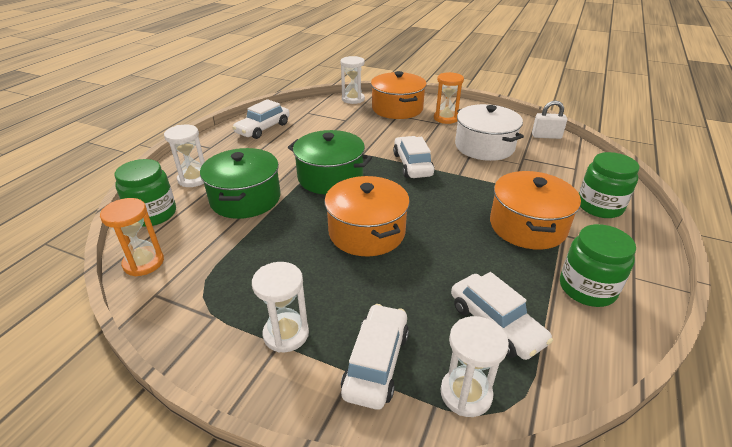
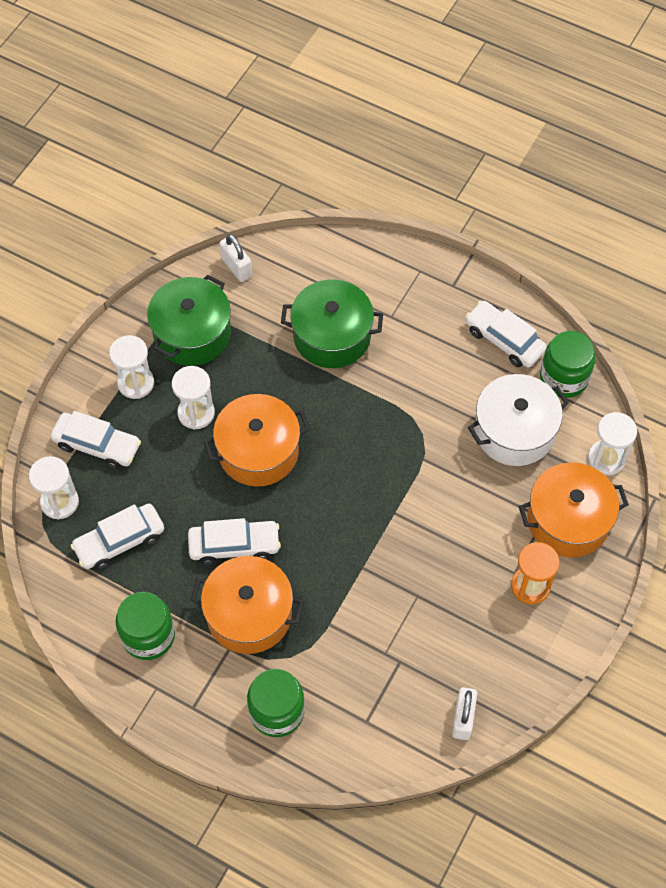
camera: 95 degrees right, 25 degrees up
(143, 263) = (236, 267): orange hourglass -> white padlock
(153, 214) = (312, 257): green jar -> green jar (563, 378)
(193, 179) = (377, 281): white hourglass -> white hourglass (196, 413)
(330, 177) = (369, 420): green pot -> green pot (192, 333)
(412, 165) = (392, 516): white car -> white car (234, 546)
(484, 146) = (435, 619): white pot -> white pot (514, 431)

